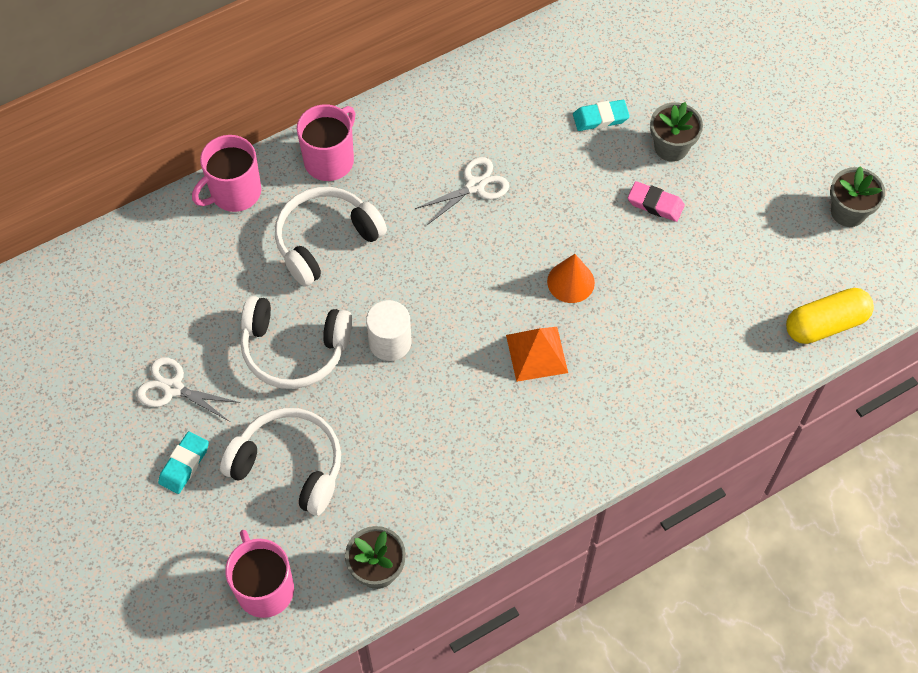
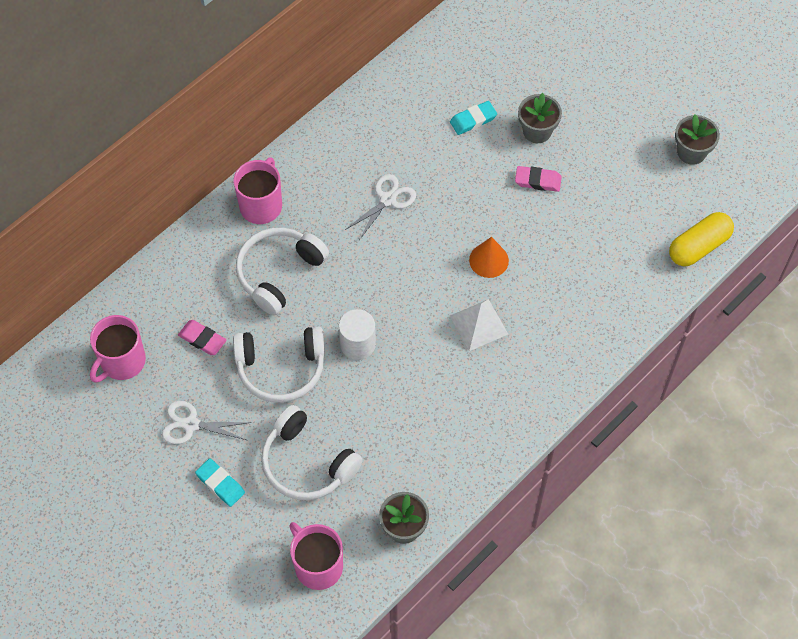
camera: 15 degrees left, 0 degrees up
(184, 464) = (220, 484): turquoise eraser -> turquoise eraser turned 60 degrees counterclockwise
(216, 295) = (202, 339): none -> pink eraser
(234, 193) = (190, 251): pink mug -> pink mug (122, 362)
(289, 465) = (307, 463): white headphones -> white headphones turned 150 degrees counterclockwise
(536, 354) = (479, 325): orange pyramid -> white pyramid

